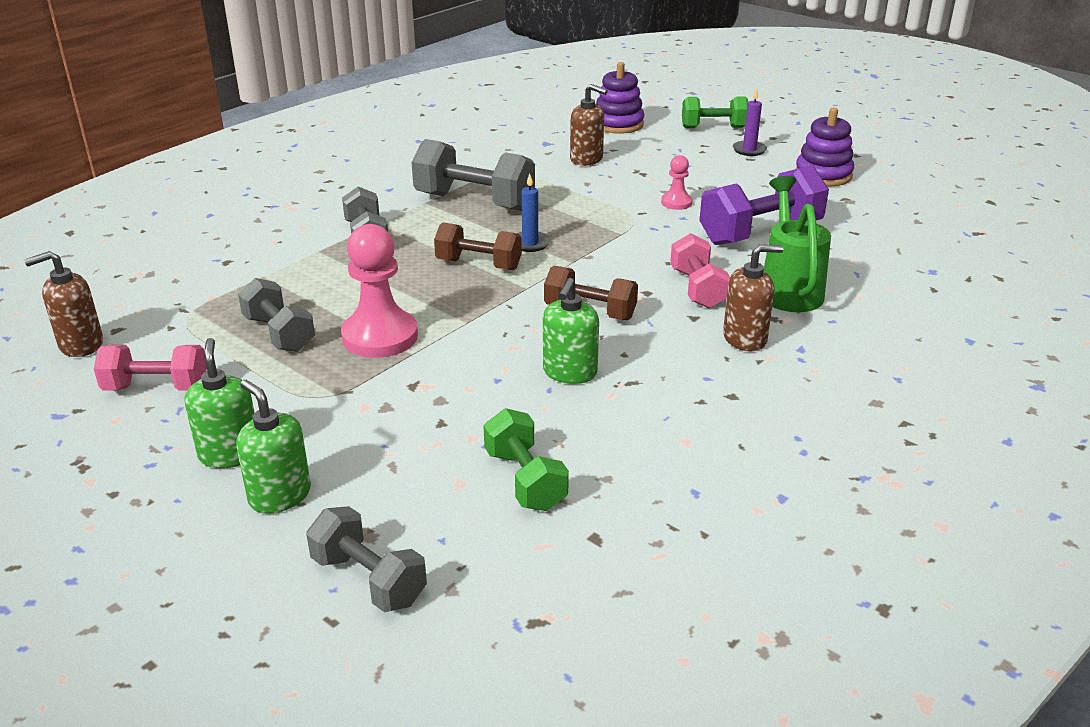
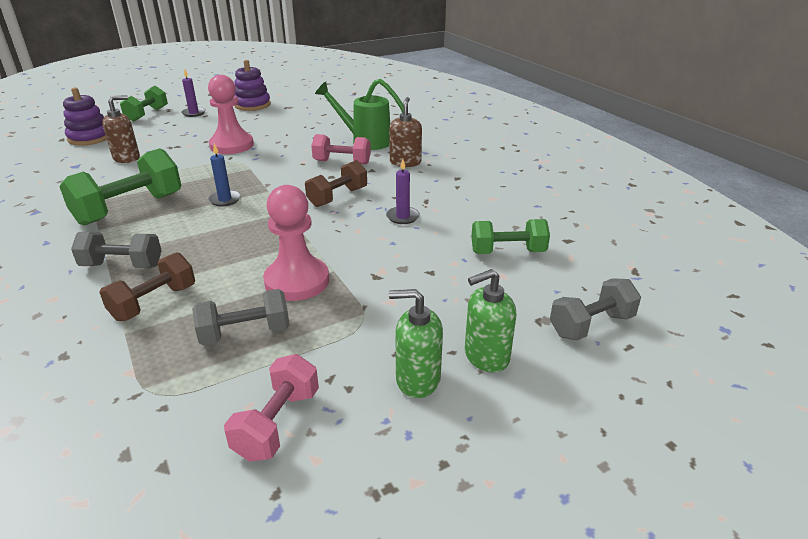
camera: 70 degrees left, 0 degrees up
(81, 345) = (131, 490): brown soap dispenser -> none
(474, 202) = (130, 209): grey dumbbell -> green dumbbell
(478, 264) = (232, 223): brown dumbbell -> brown dumbbell (154, 303)
(569, 373) = (402, 217): green soap dispenser -> purple candle
(676, 203) = (231, 145): pink pawn -> pink pawn, size x1.97
(760, 233) = (298, 133): purple dumbbell -> none

